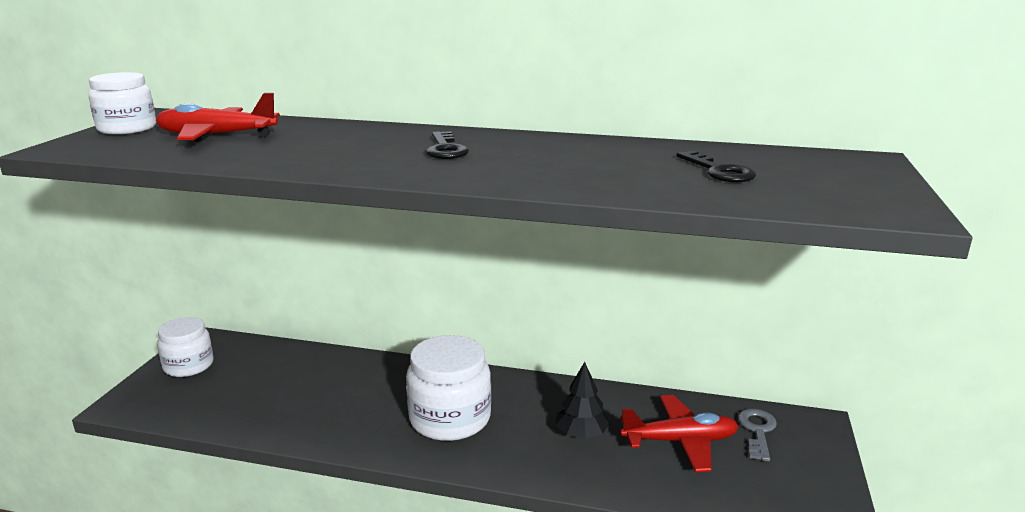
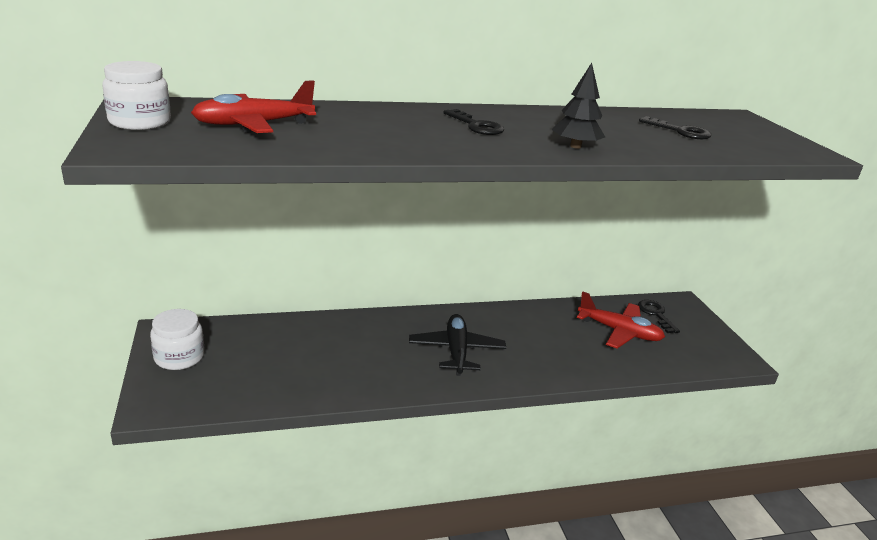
camera: 30 degrees left, 5 degrees up
(450, 418) = (456, 351): white jar -> black plane
(581, 434) = (556, 341): black tree -> black tree (575, 146)
(680, 441) = (619, 332): red plane -> red plane turned 60 degrees clockwise
(757, 431) = (656, 314): grey key -> black key

